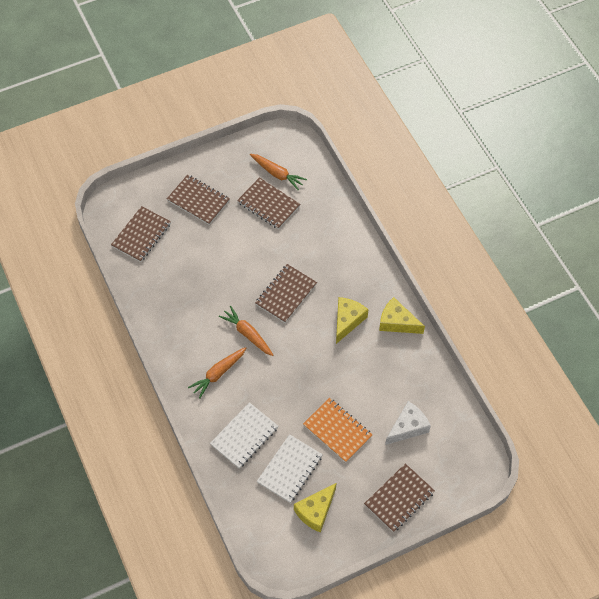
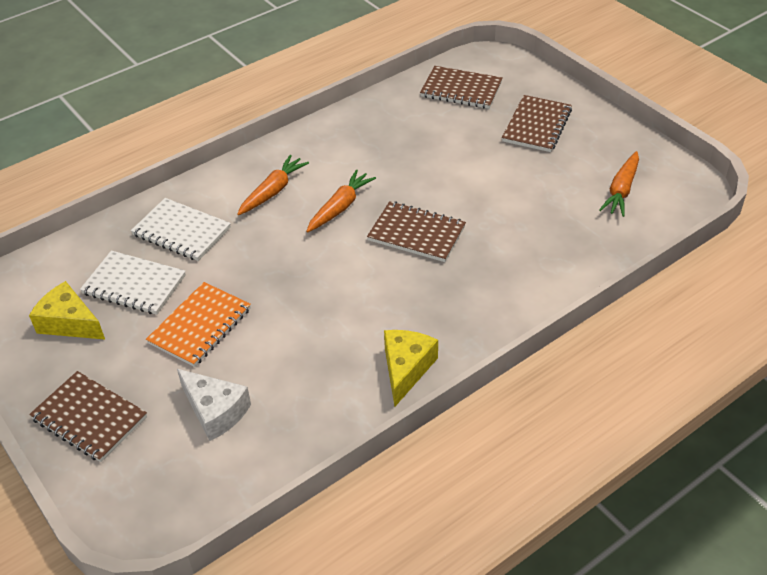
camera: 80 degrees right, 15 degrees down
(218, 373) = (273, 191): orange carrot -> orange carrot turned 90 degrees clockwise
(268, 204) = (563, 190): brown notebook -> none
(347, 321) = (391, 308): yellow cheese -> none

